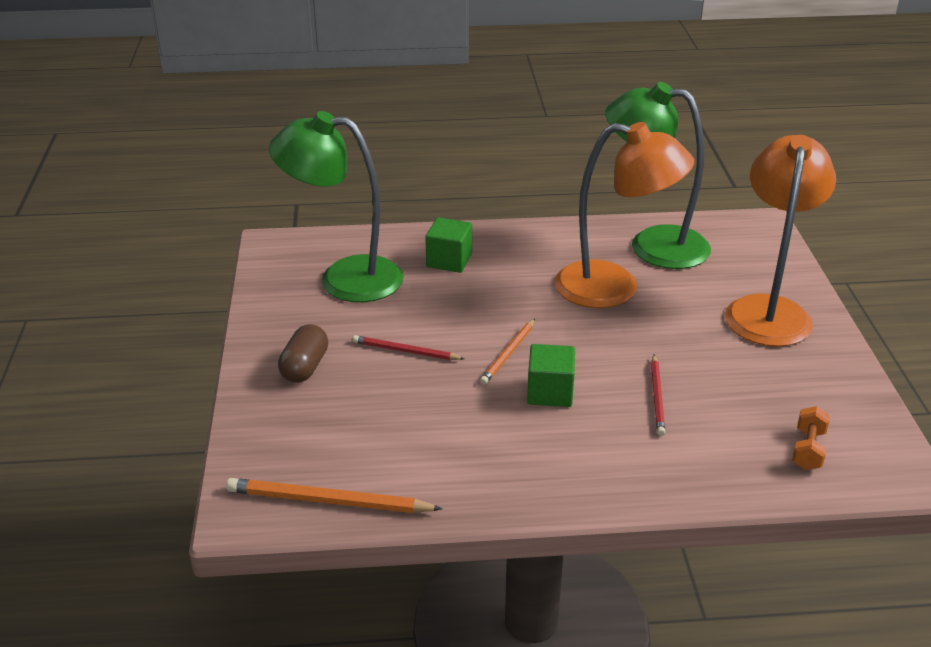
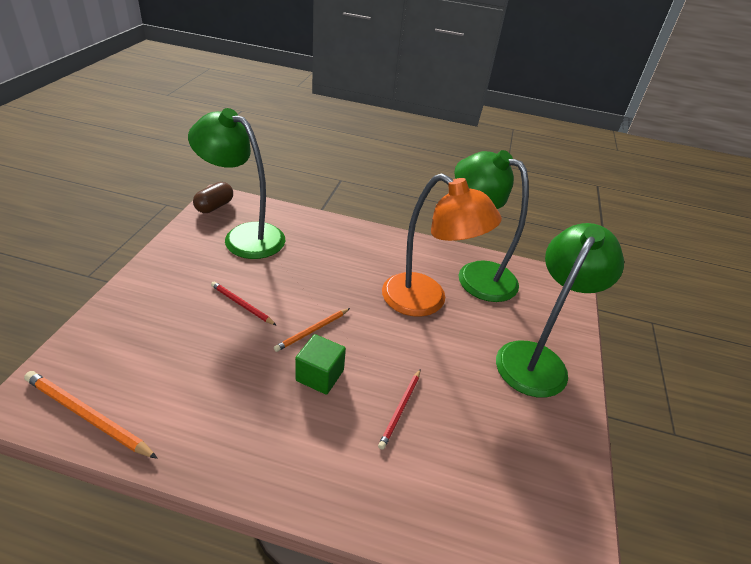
camera: 15 degrees right, 5 degrees up
(305, 367) = (165, 295): brown capsule -> brown capsule (214, 206)
(449, 260) = (323, 244): green cube -> none
(768, 310) = (537, 358): orange lamp -> green lamp
(808, 450) = (500, 512): orange dumbbell -> none

